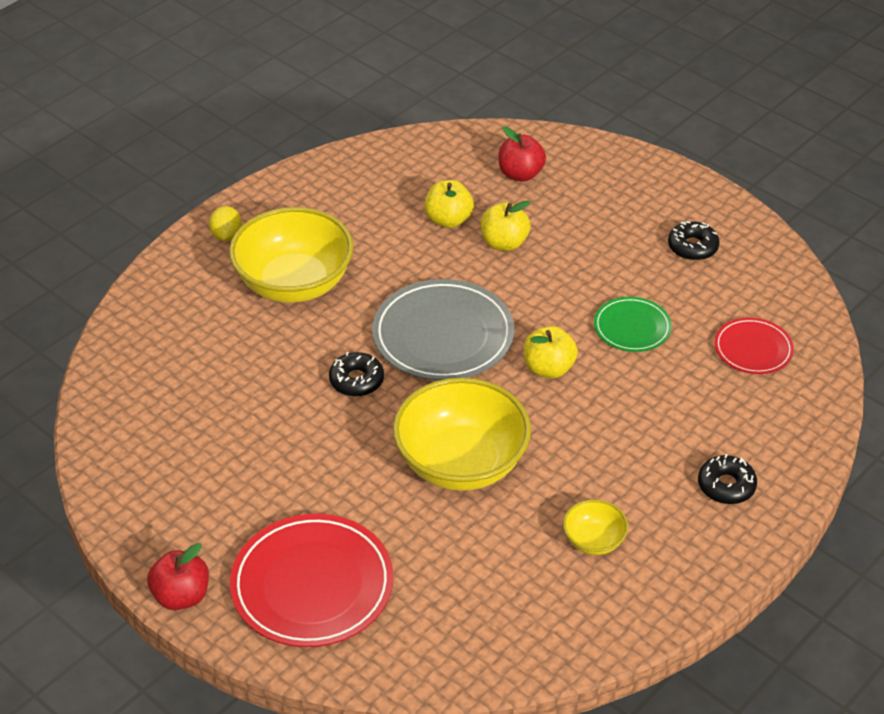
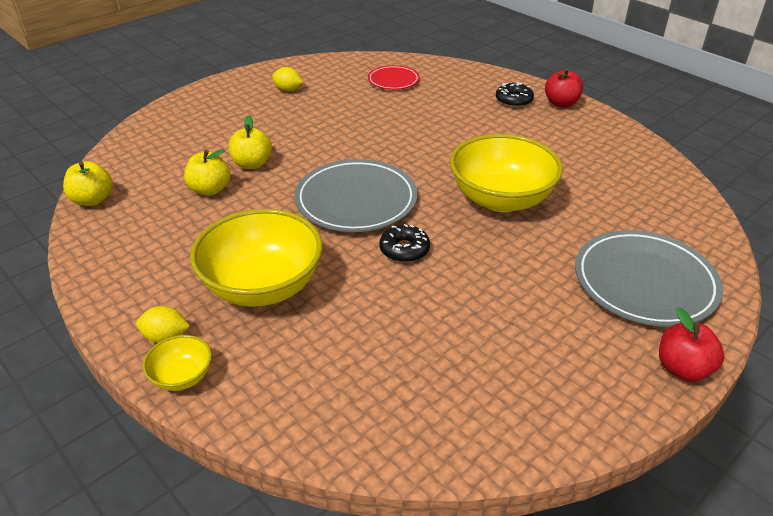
camera: 85 degrees left, 5 degrees down
(312, 585) = (644, 282): red plate -> grey plate
(520, 174) = (168, 151): red apple -> red apple (561, 103)
(548, 368) = (401, 154): yellow apple -> yellow apple (93, 200)
(593, 540) = (568, 149): yellow bowl -> yellow bowl (182, 376)
(632, 327) = (364, 118): green plate -> none
(692, 247) = (288, 90): black donut -> yellow lemon

